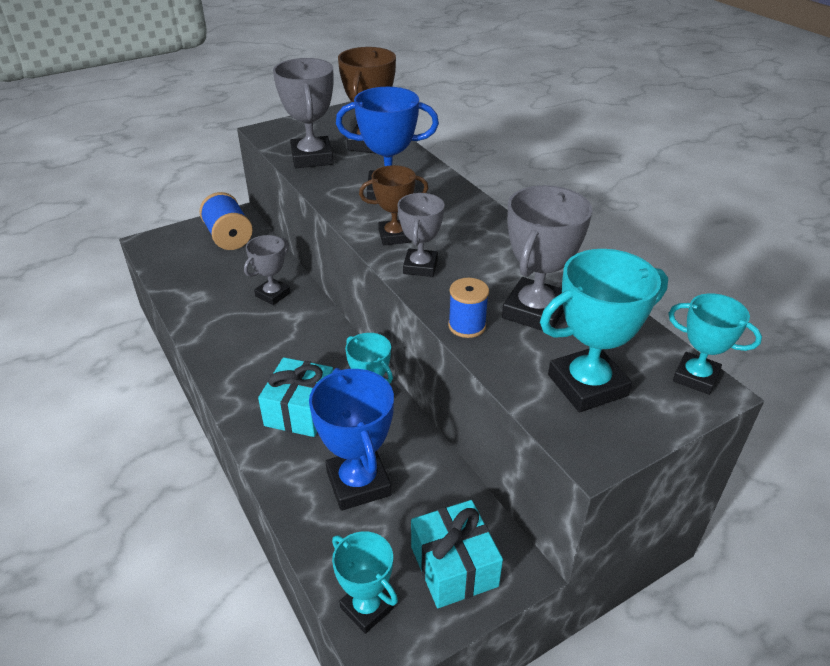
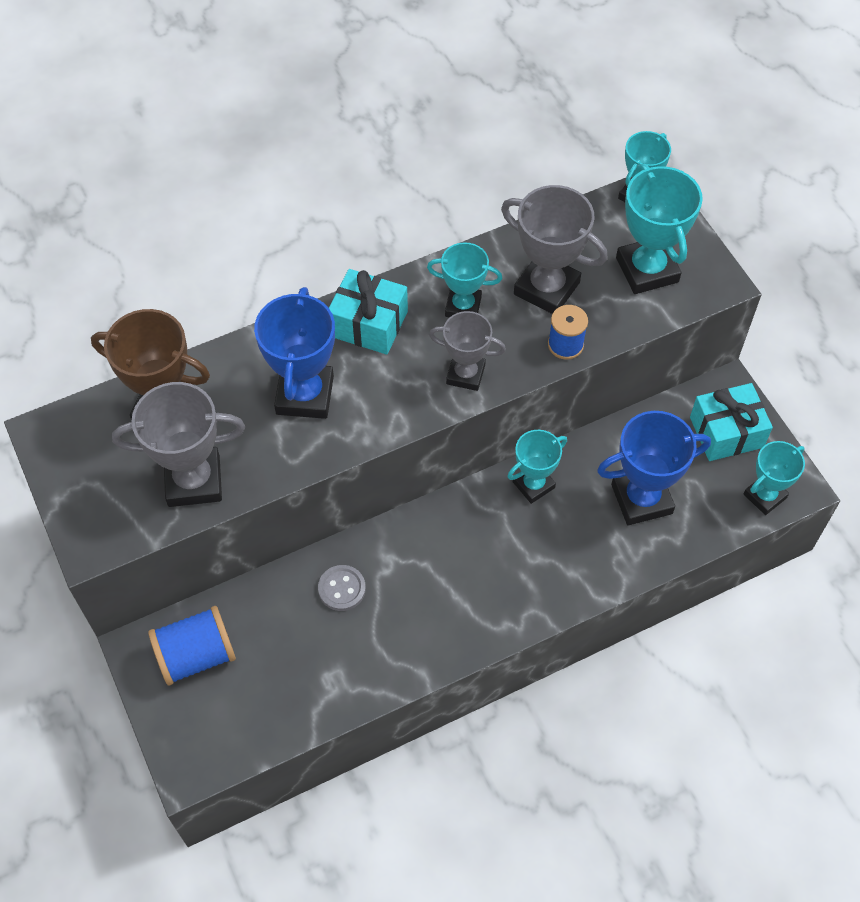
camera: 85 degrees left, 20 degrees up
(273, 294) = (342, 589): grey trophy -> grey button
(300, 410) = (546, 550): turquoise gift -> turquoise gift (368, 323)
(394, 236) = (403, 394): brown trophy -> none
(496, 262) = (463, 306): none -> turquoise trophy

